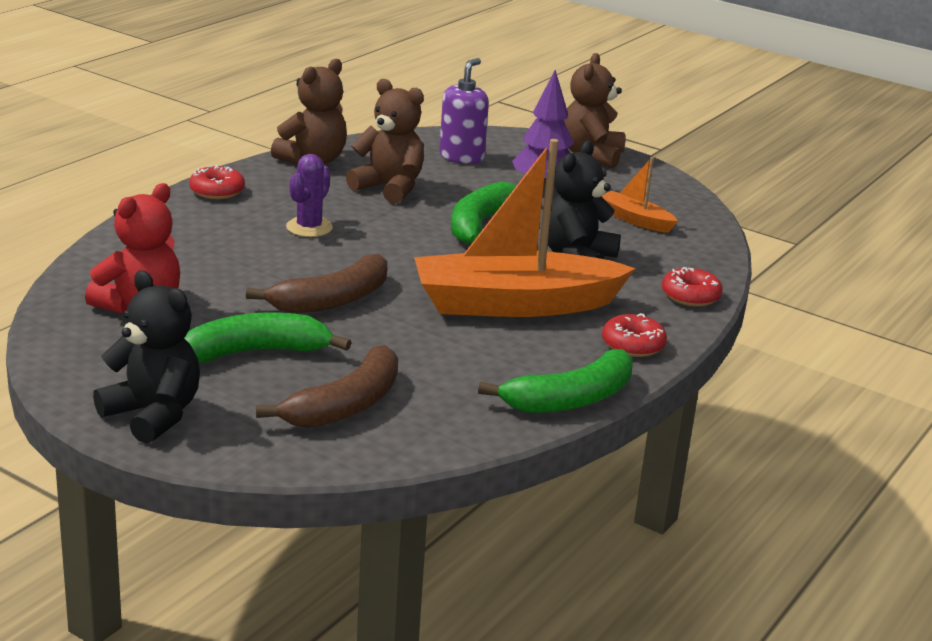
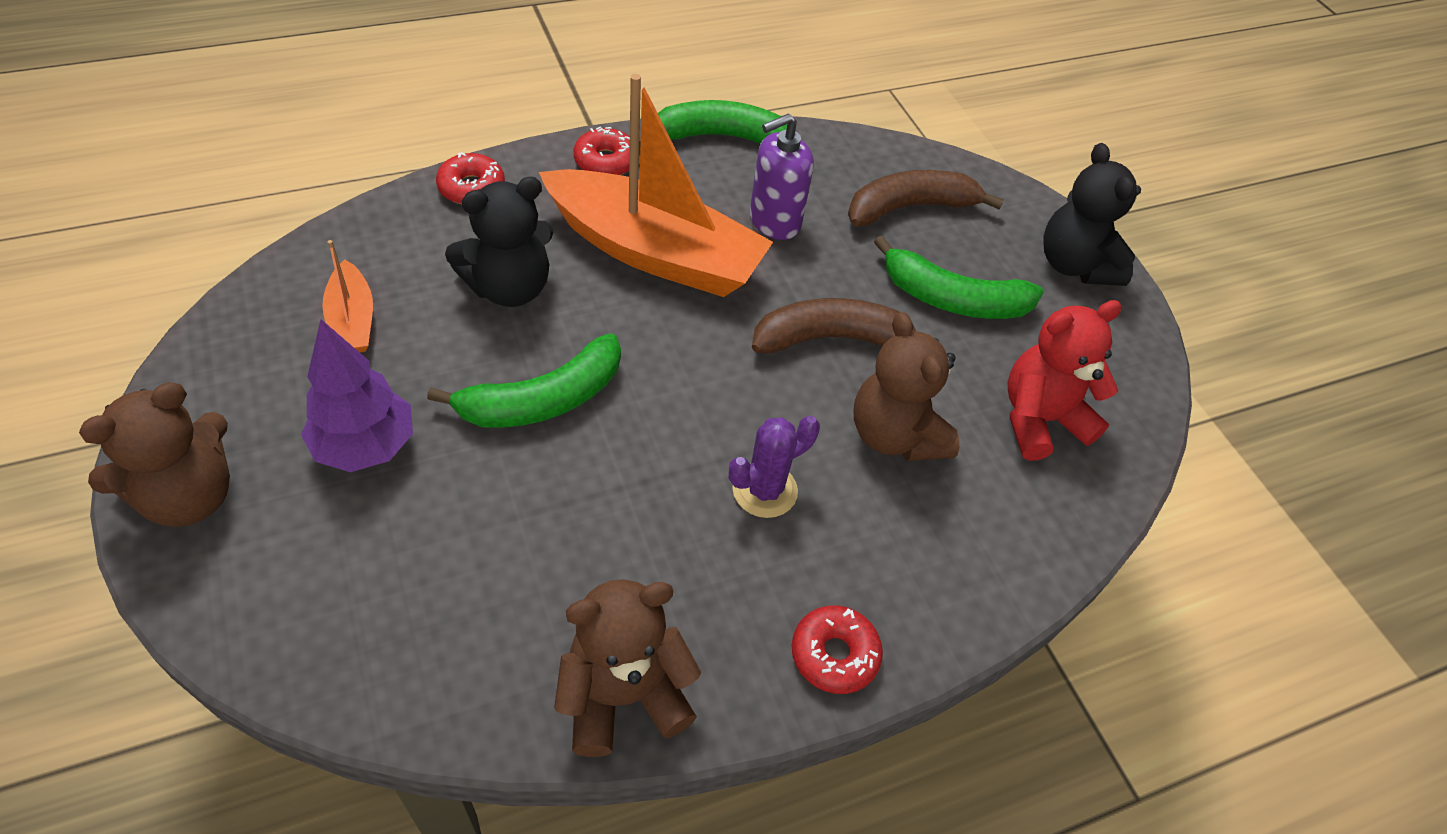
camera: 150 degrees left, 25 degrees up
(389, 188) = (580, 543): brown teddy bear -> brown teddy bear (895, 435)
(461, 157) = (384, 588): purple soap dispenser -> purple soap dispenser (774, 221)

